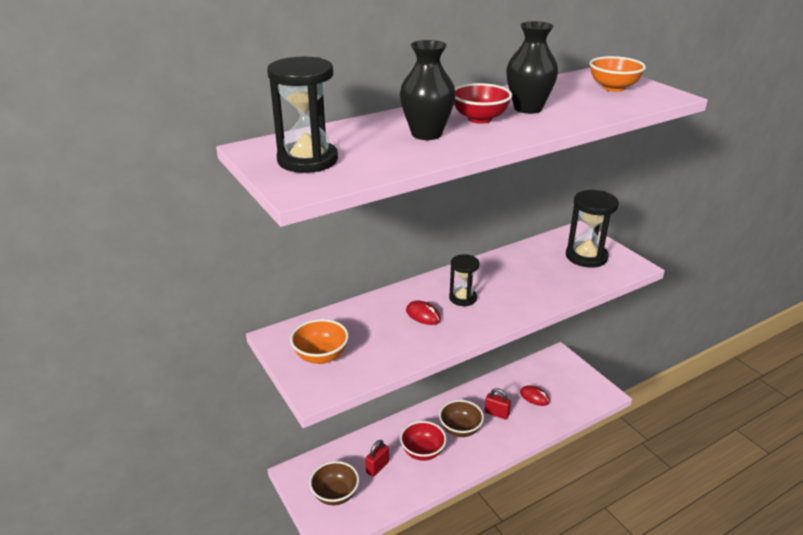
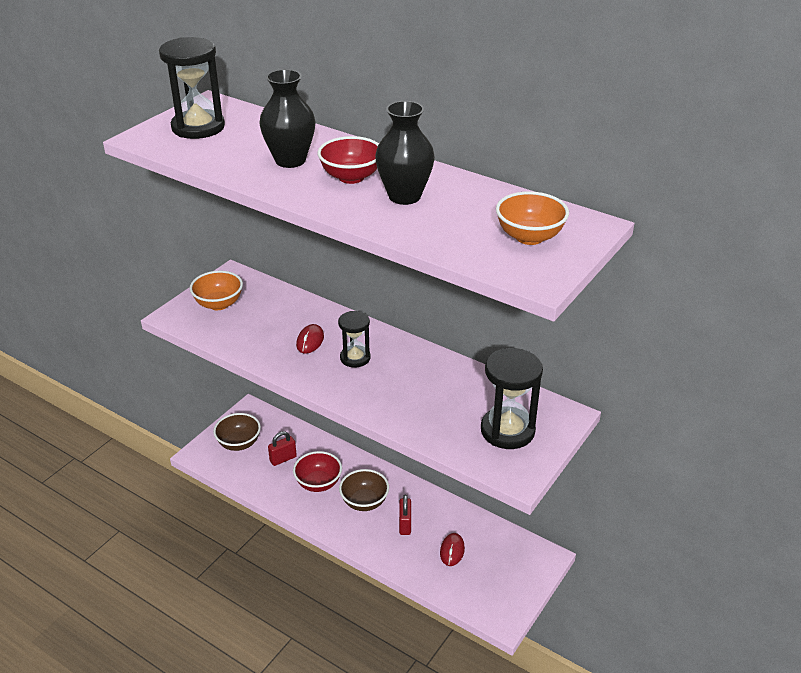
camera: 65 degrees right, 5 degrees up
(377, 467) = (283, 459): red padlock -> red padlock turned 45 degrees counterclockwise

